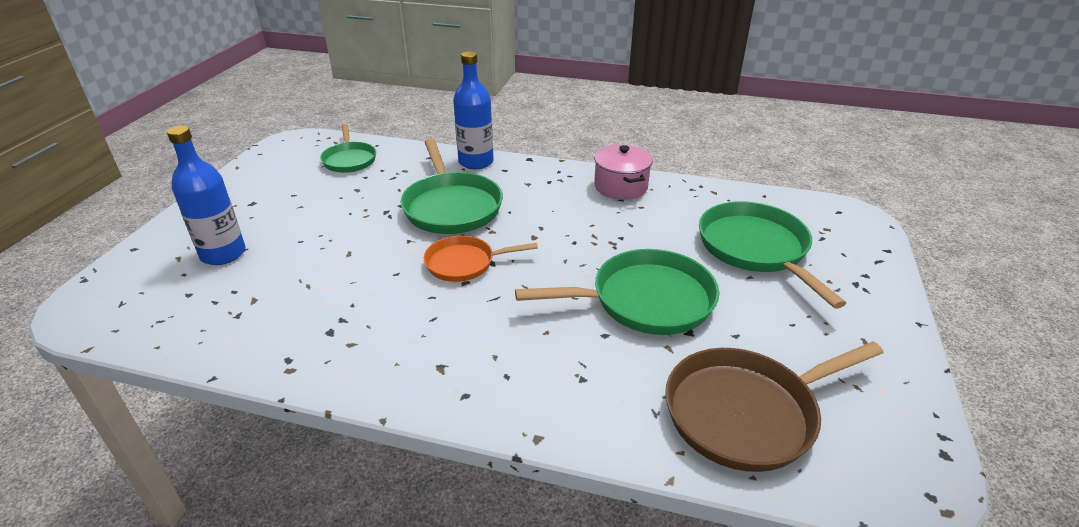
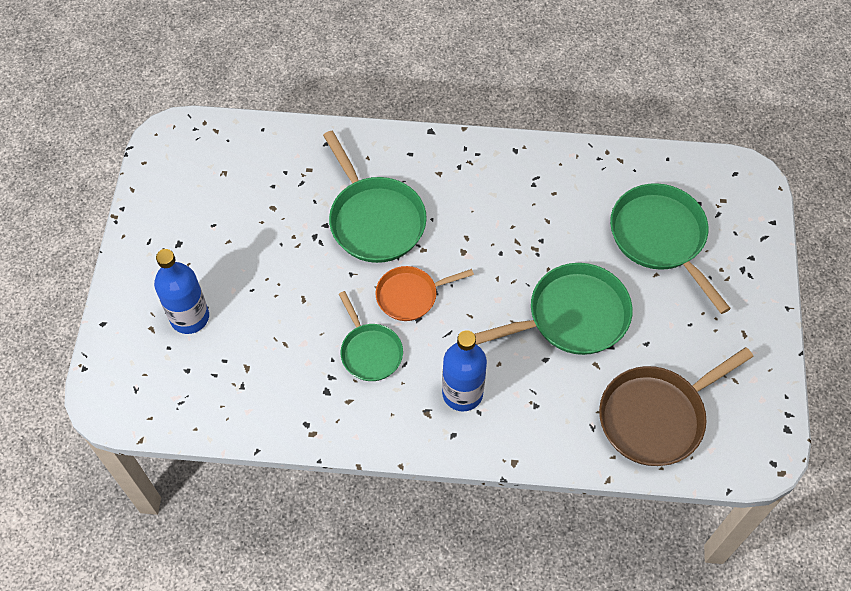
camera: 10 degrees left, 25 degrees up
(349, 160) = (244, 159): green pan -> green pan (370, 351)
(476, 162) = (377, 144): blue bottle -> blue bottle (462, 393)
(620, 187) = (530, 165): pink pot -> none

